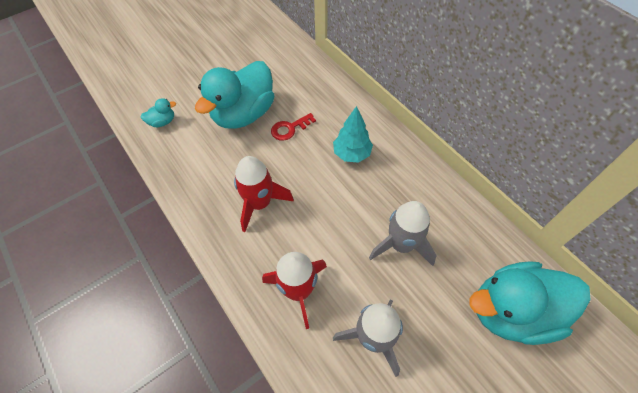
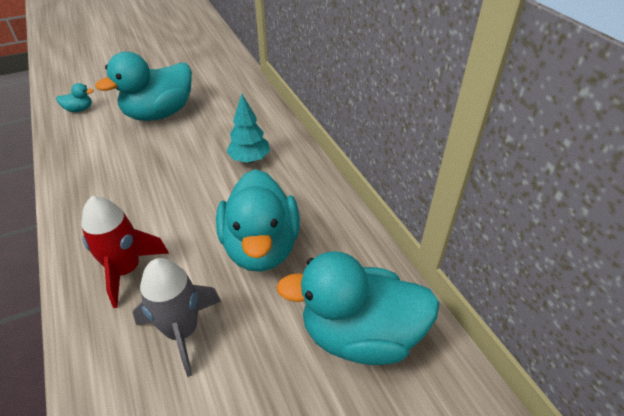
camera: 10 degrees right, 15 degrees down
(260, 203) = (132, 187): red rocket -> none
(289, 128) = (198, 131): red key -> none
(401, 245) = (261, 247): grey rocket -> turquoise duck

